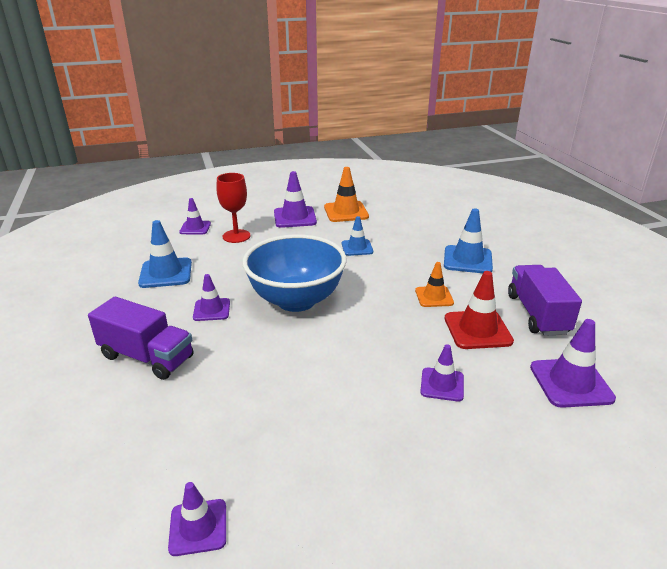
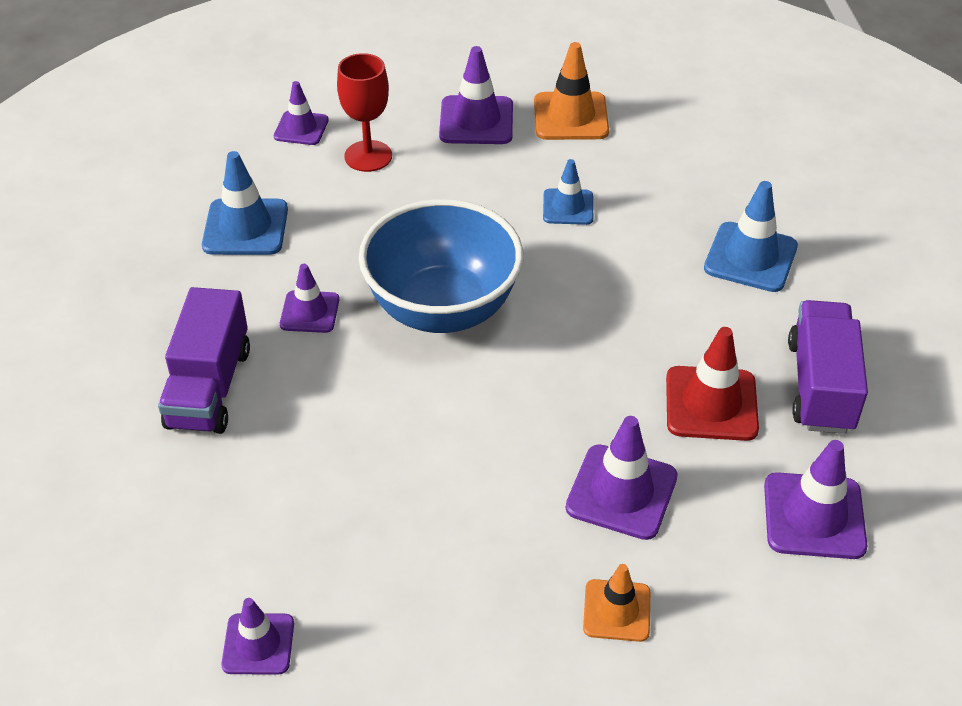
camera: 10 degrees right, 15 degrees up
(147, 357) = (209, 387): purple truck -> purple truck turned 60 degrees clockwise
(434, 297) = (665, 330): orange traffic cone -> orange traffic cone (616, 610)
(442, 384) = (621, 492): purple traffic cone -> purple traffic cone, size x1.55

